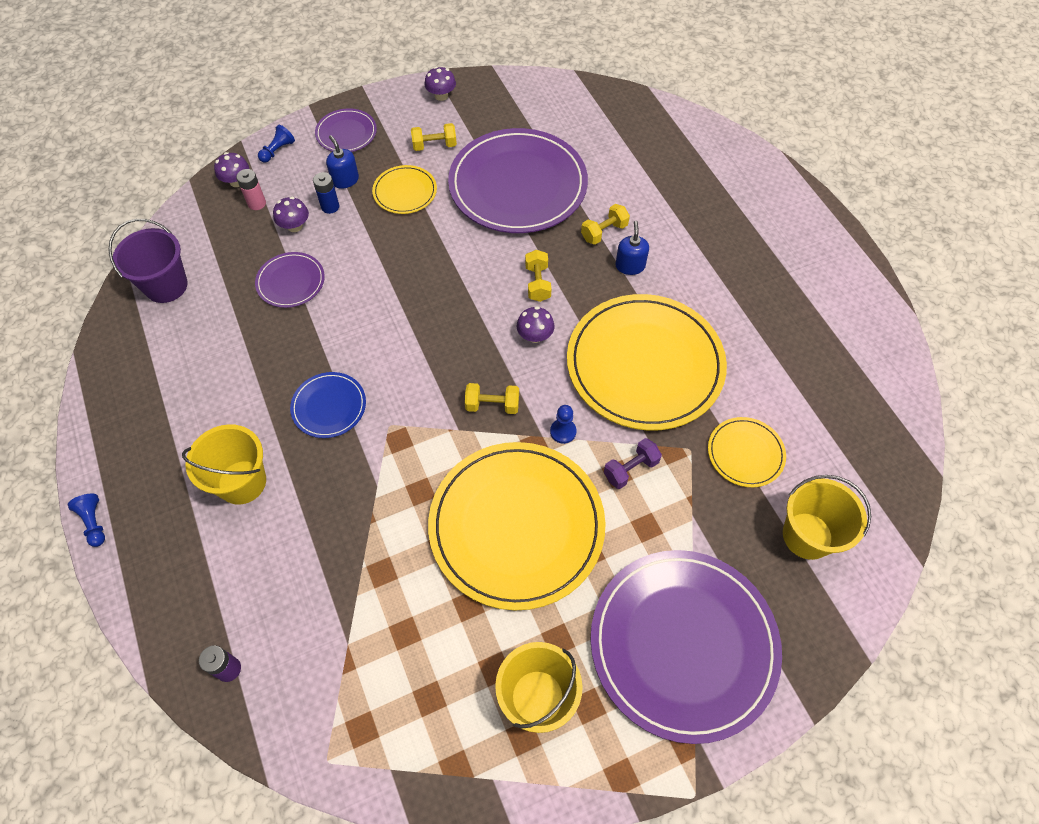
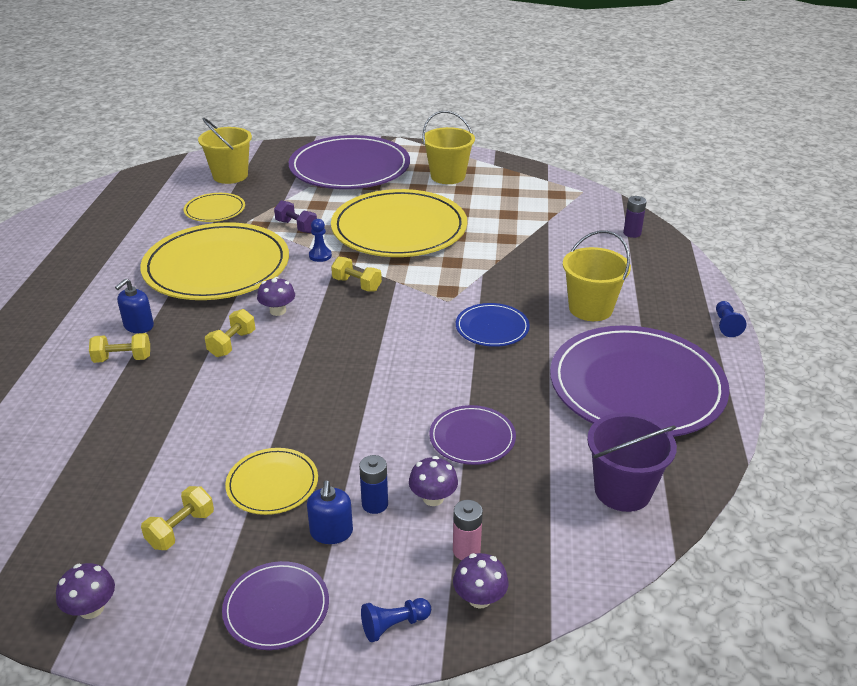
camera: 150 degrees left, 25 degrees down
(434, 146) = (181, 529): yellow dumbbell -> yellow dumbbell turned 75 degrees counterclockwise
(518, 185) = (144, 436): purple plate -> purple plate (636, 386)
(630, 469) = (296, 227): purple dumbbell -> purple dumbbell turned 45 degrees clockwise

